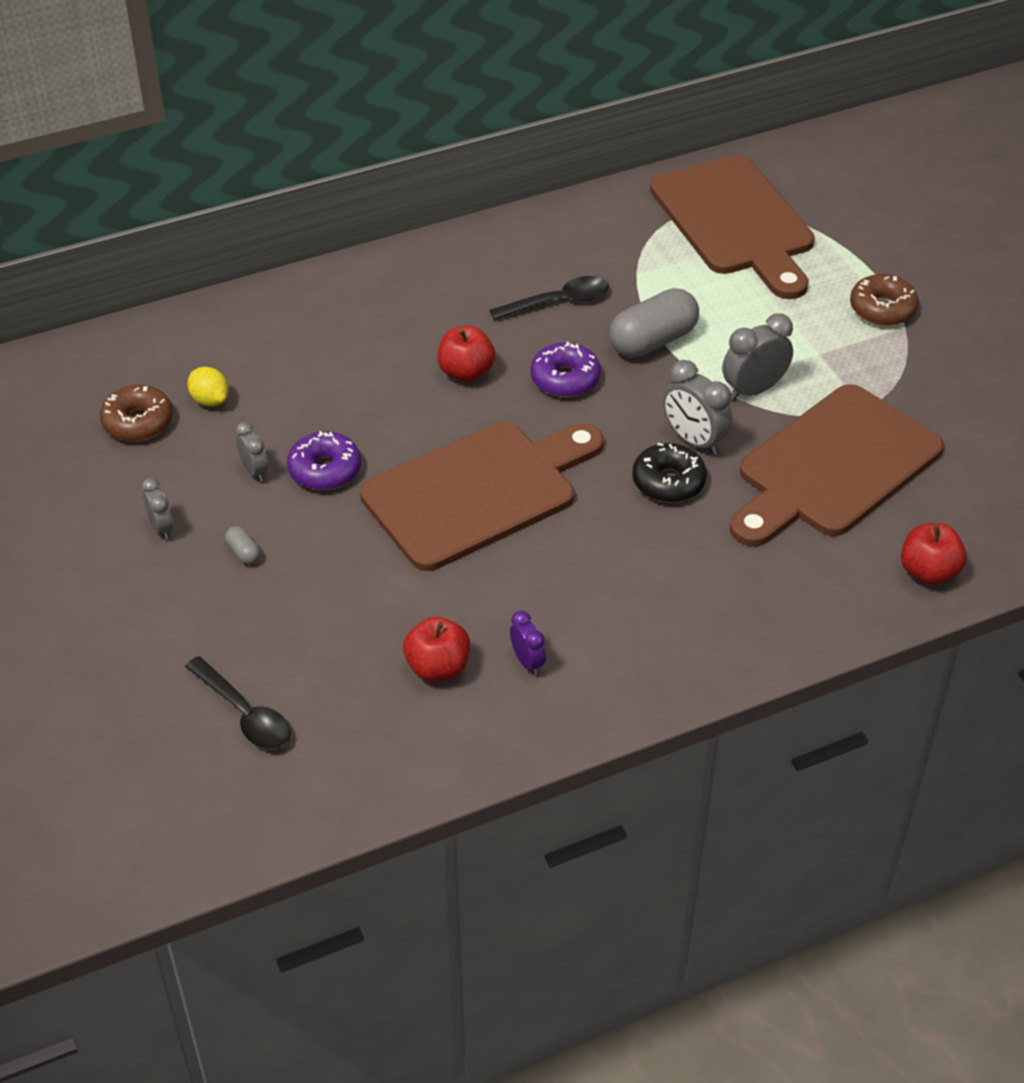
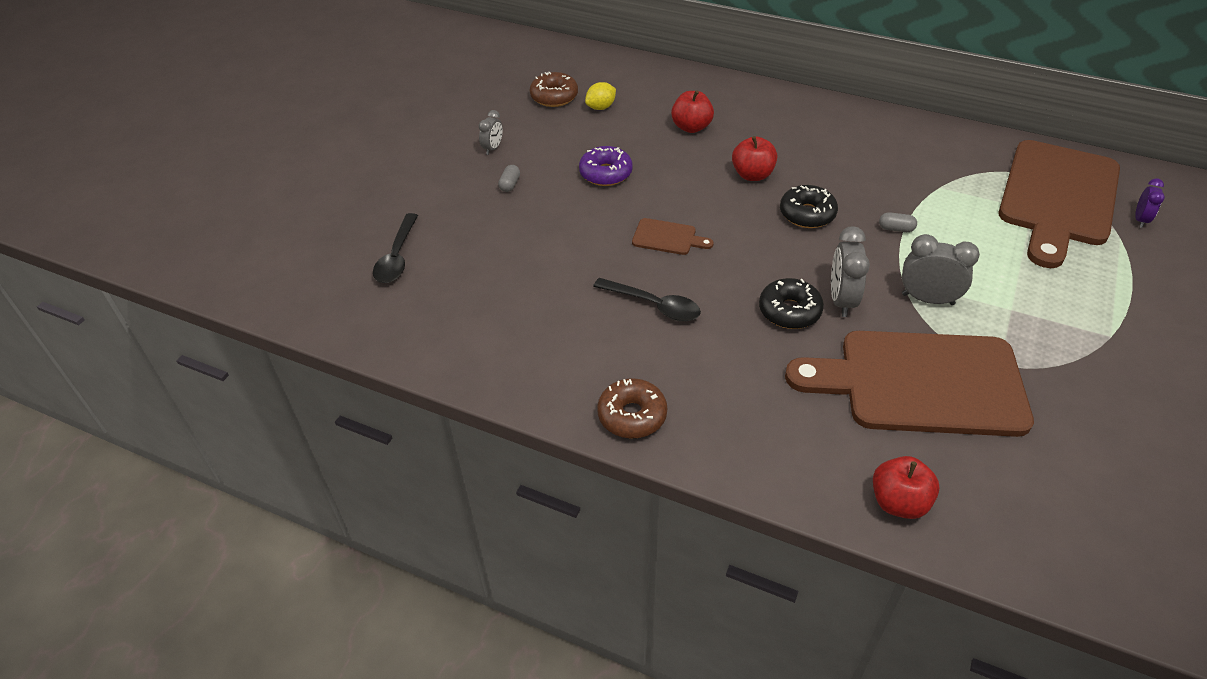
camera: 50 degrees right, 0 degrees up
(210, 400) = (601, 107): yellow lemon -> yellow lemon turned 45 degrees clockwise
(254, 471) = (572, 151): grey clock -> none
(438, 667) = (513, 308): red apple -> red apple (691, 127)
(477, 492) = (667, 237): brown cutting board -> brown cutting board, size x0.40
(527, 662) = (561, 343): purple clock -> purple clock (1140, 220)
(558, 301) = (863, 172): black spoon -> black spoon (653, 305)
(565, 379) = (807, 214): purple donut -> black donut
(653, 341) = (896, 229): grey capsule -> grey capsule, size x0.43
(882, 309) = (1106, 314): brown donut -> brown donut (632, 415)

